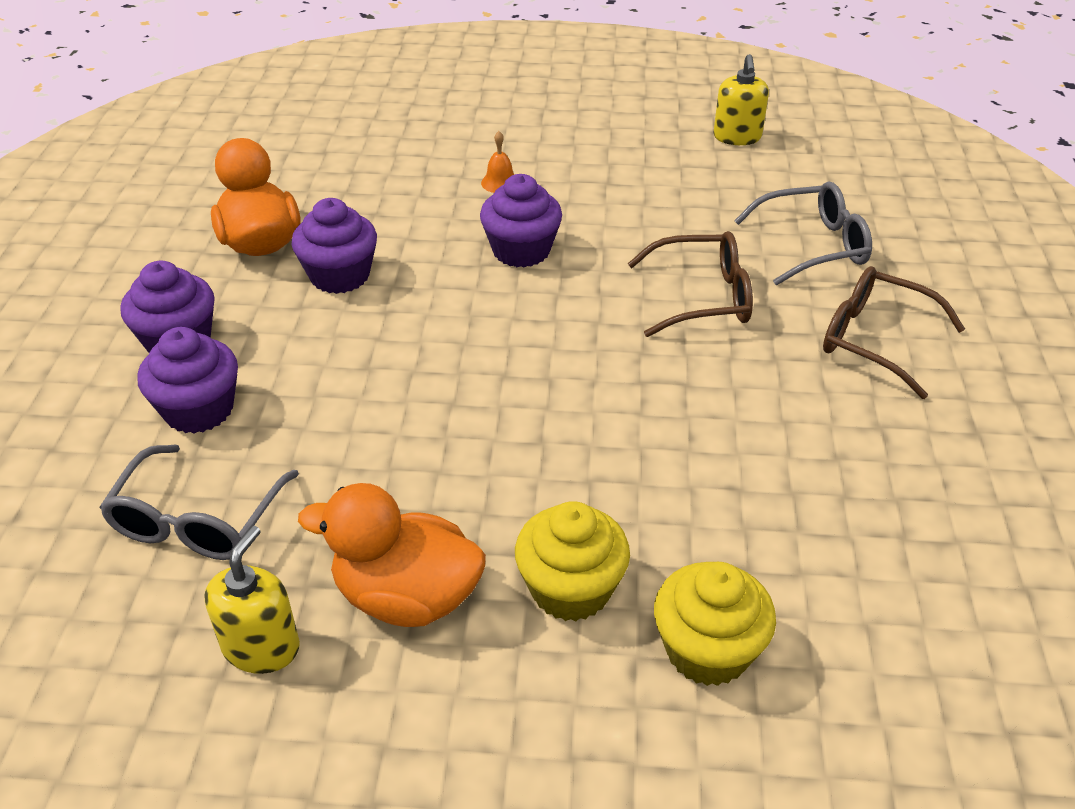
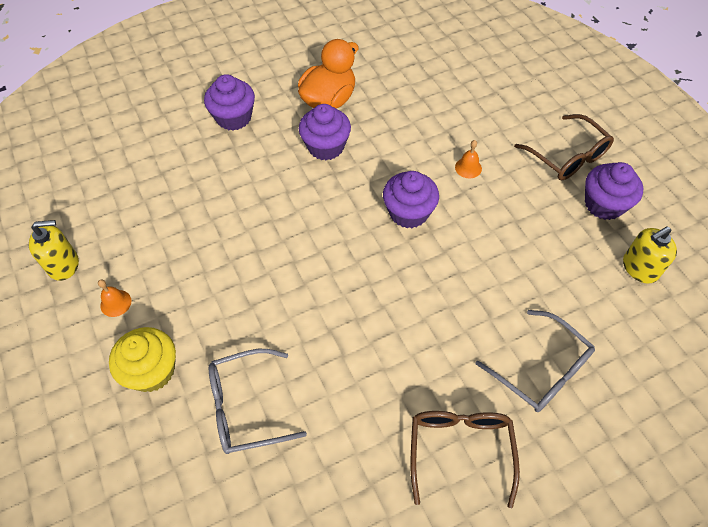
camera: 60 degrees right, 15 degrees up
(197, 521) = (124, 198): grey glasses -> grey glasses (245, 407)
(199, 410) = (192, 154): purple cupcake -> purple cupcake (604, 204)
(406, 597) = (115, 303): orange duck -> orange bell
(703, 297) = (432, 328): brown glasses -> brown glasses (568, 157)
(707, 650) = (139, 455): yellow cupcake -> none

